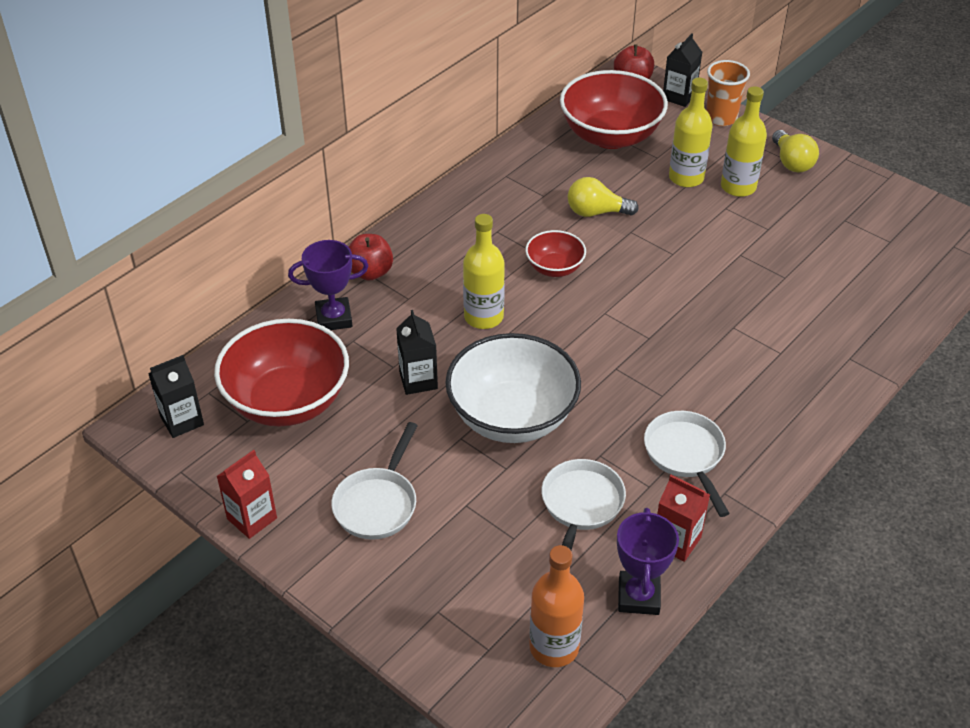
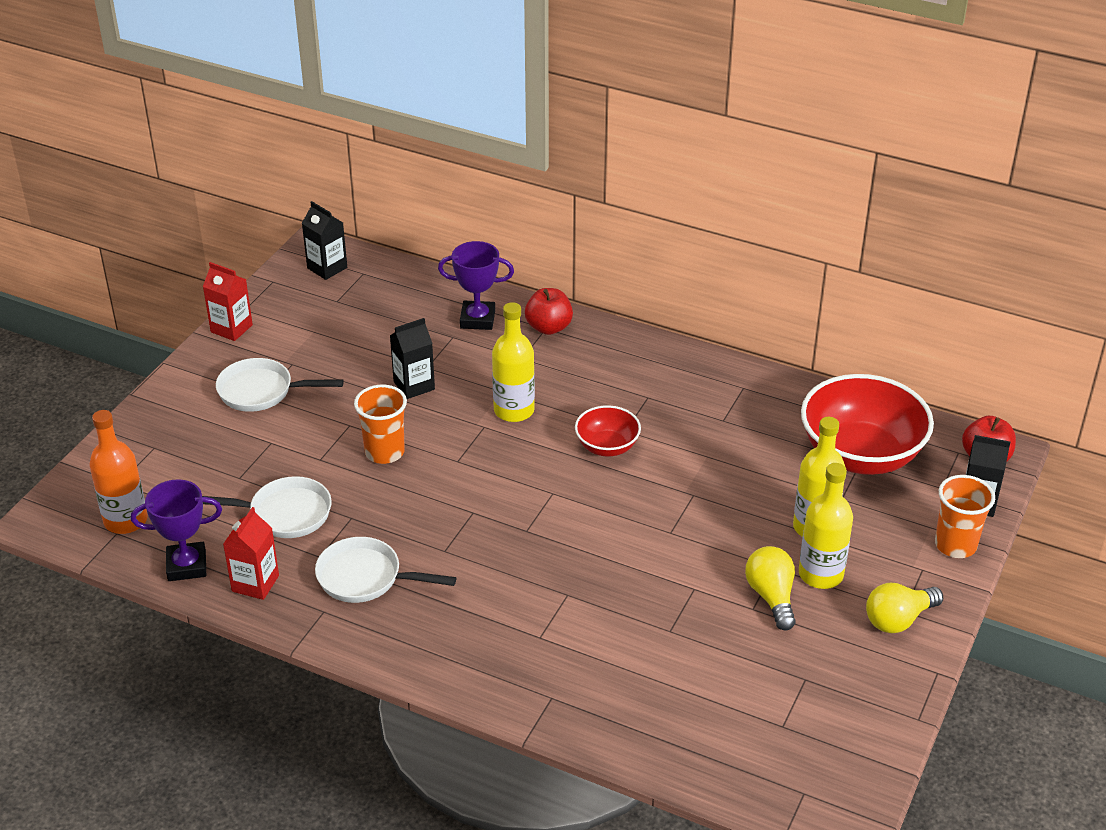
camera: 75 degrees right, 5 degrees down
(287, 401) = (365, 317): red bowl -> none
(334, 318) = (477, 319): purple trophy -> purple trophy turned 60 degrees counterclockwise
(512, 417) = (384, 452): white bowl -> orange cup
(596, 212) = (713, 463): yellow light bulb -> yellow light bulb (771, 597)
(686, 456) = (366, 578): white pan -> white pan turned 135 degrees counterclockwise

